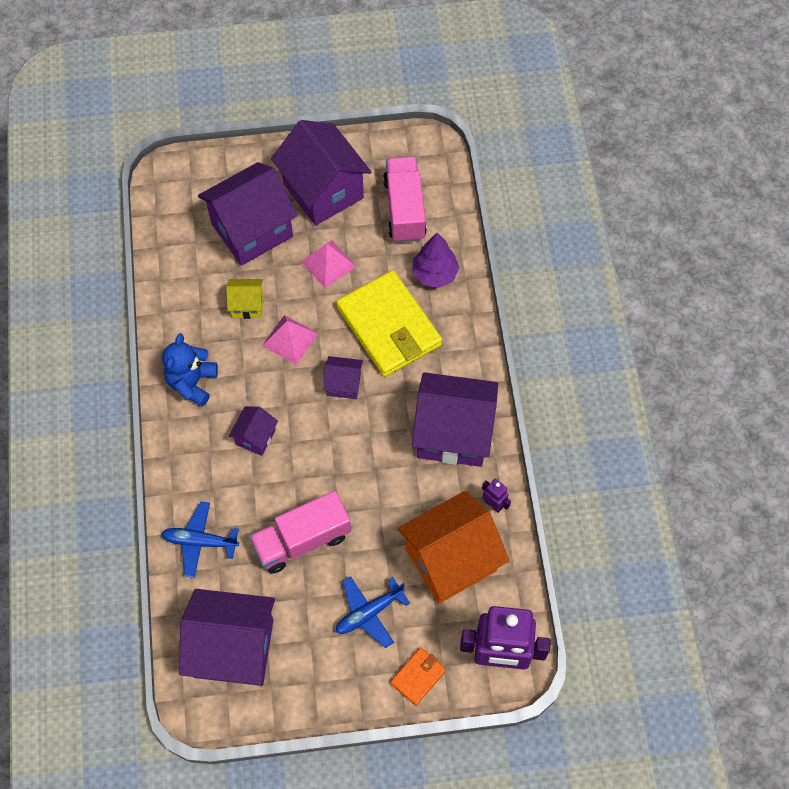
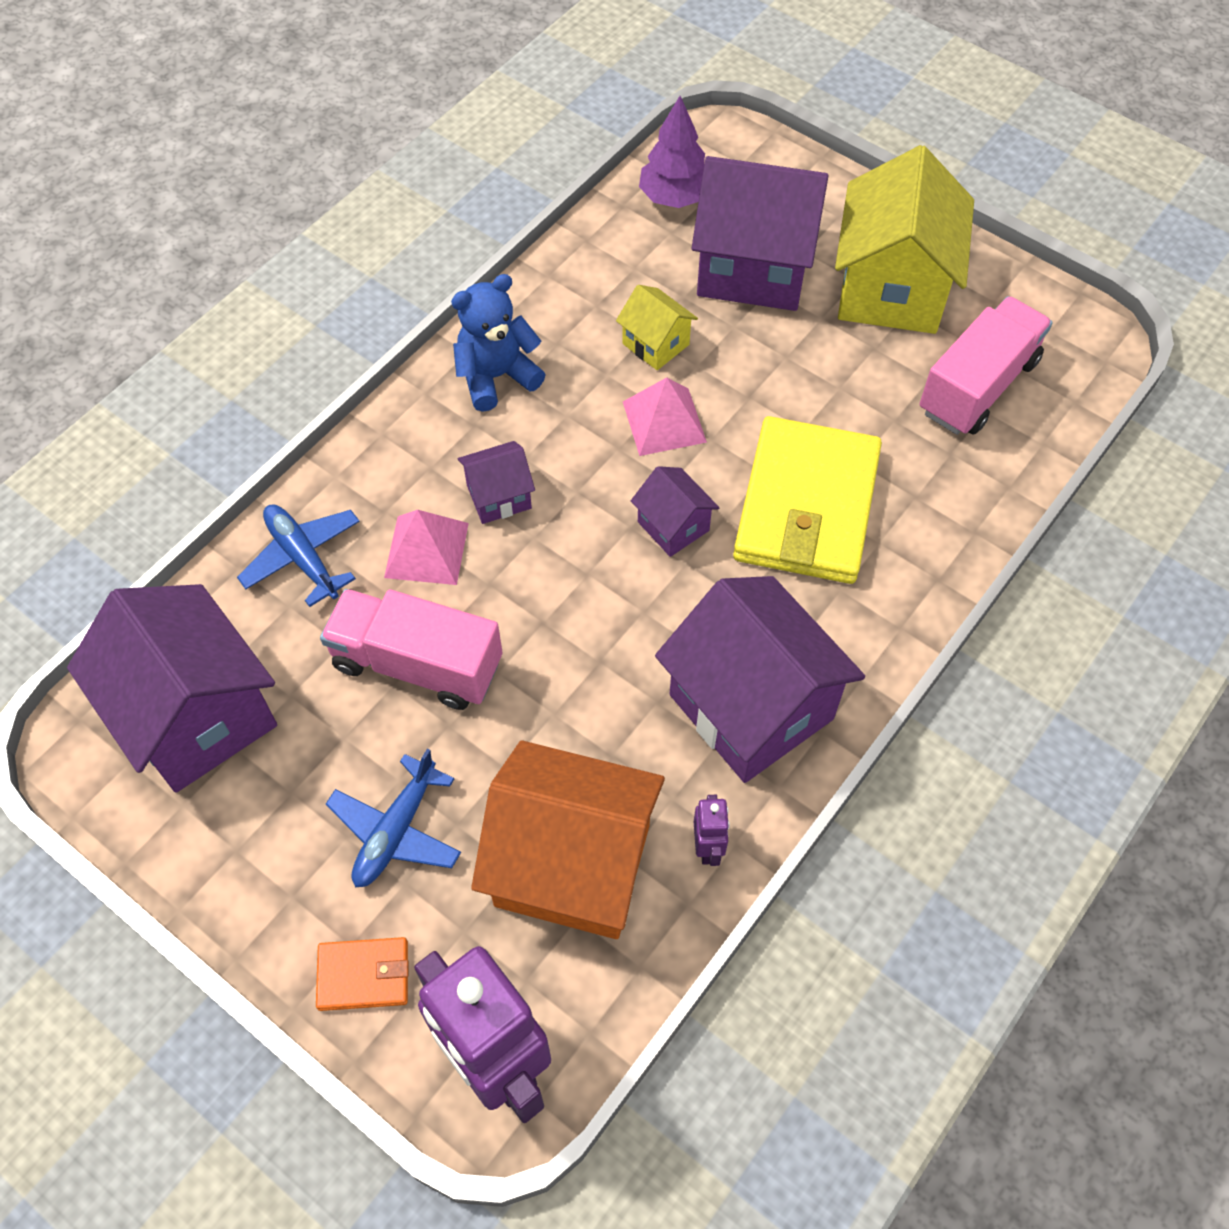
camera: 45 degrees right, 5 degrees down
(323, 191) = (891, 289): purple house -> yellow house
(328, 264) = (807, 374): pink pyramid -> pink pyramid (426, 550)
(369, 613) = (396, 831): blue plane -> blue plane turned 75 degrees counterclockwise
(435, 274) = (937, 492): purple tree -> purple tree (674, 198)

